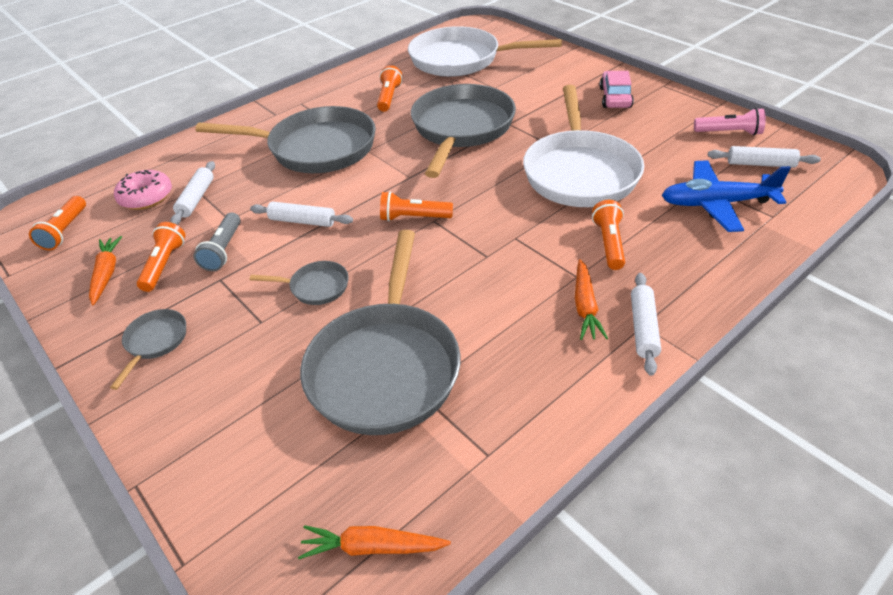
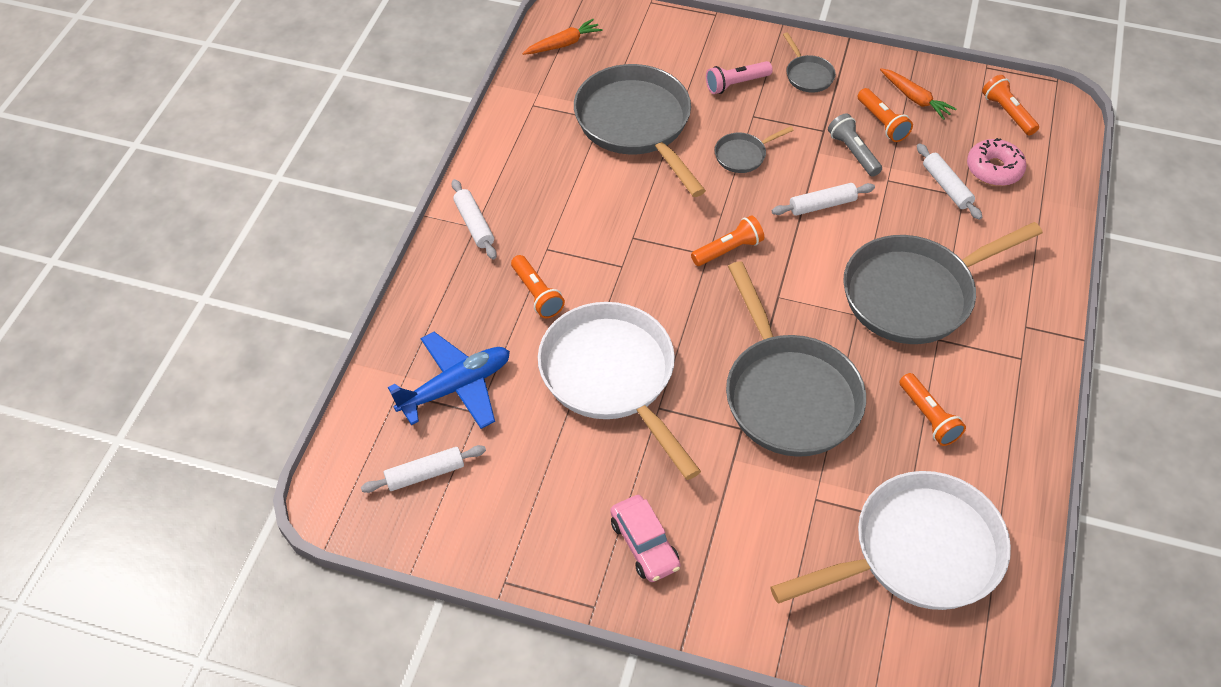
camera: 145 degrees right, 10 degrees up
(585, 306) = (526, 225): orange carrot -> none
(729, 132) = (474, 523): pink flashlight -> pink flashlight (736, 84)

